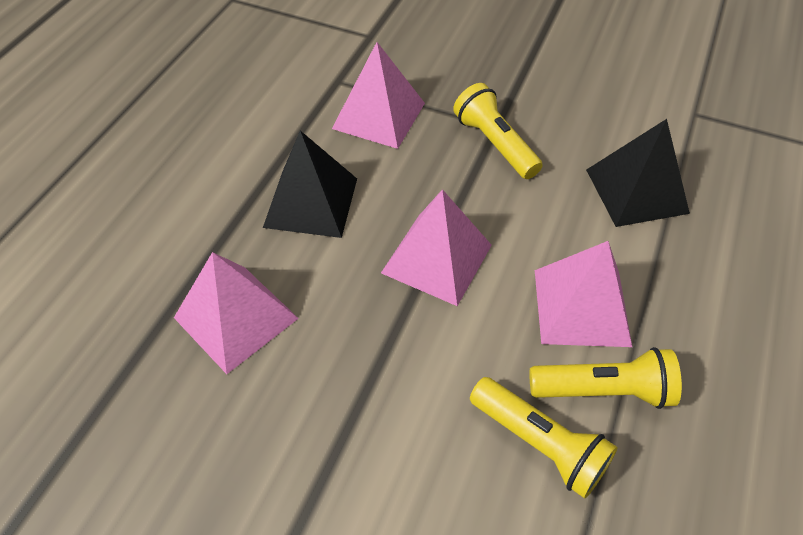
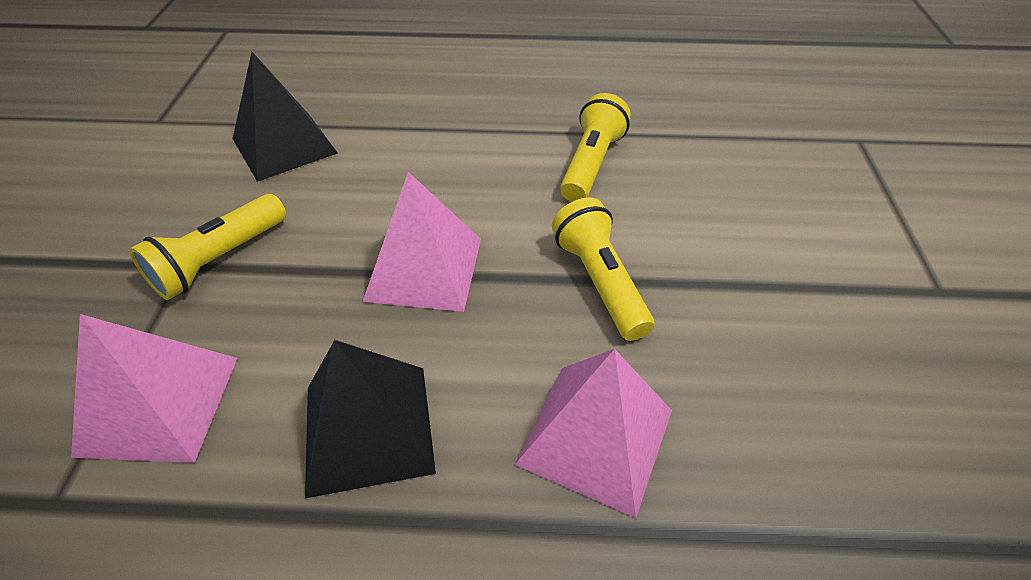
camera: 110 degrees left, 5 degrees down
(581, 307) = (445, 161): pink pyramid -> none
(603, 390) = (522, 139): yellow flashlight -> yellow flashlight (599, 282)

